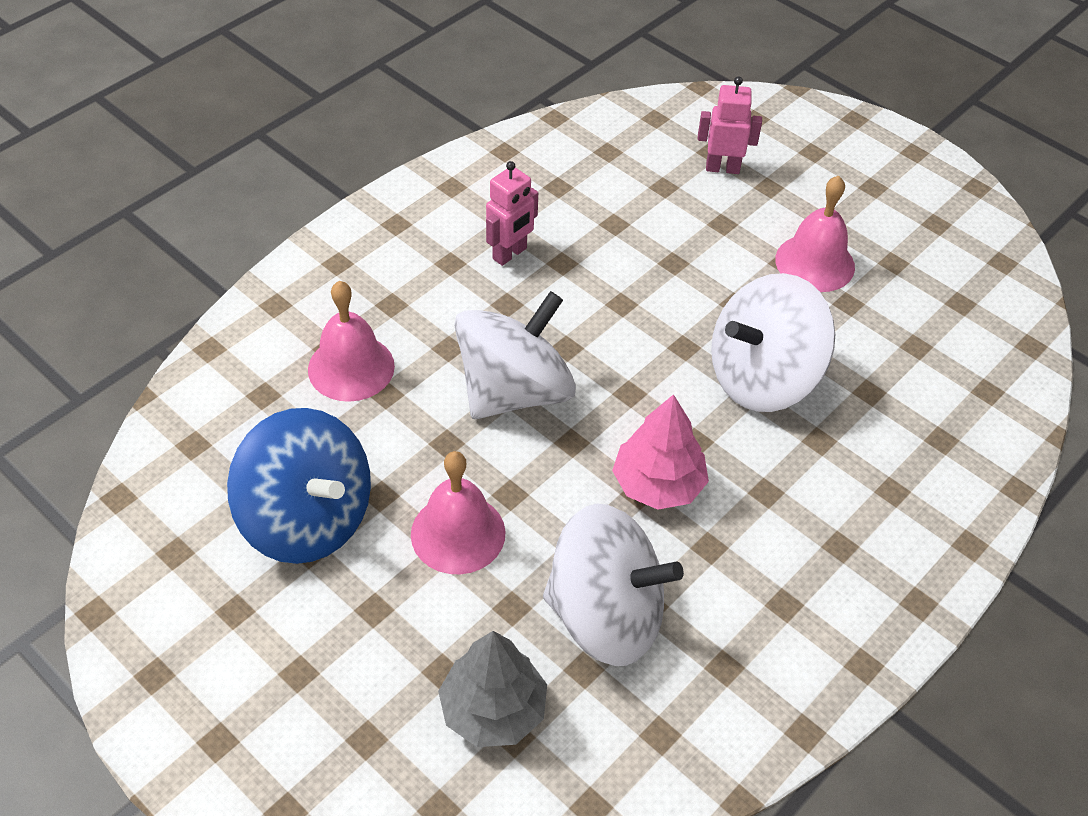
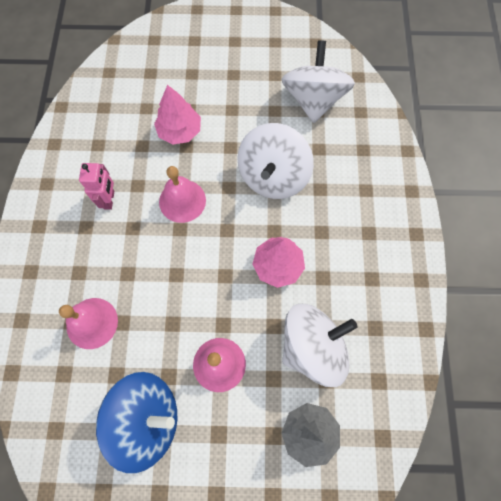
camera: 40 degrees left, 20 degrees up
(514, 391) = (178, 271): white spinning top -> white spinning top (313, 100)
(682, 240) = (179, 131): none -> pink tree
(722, 168) = (163, 78): pink robot -> none
(815, 263) = (244, 100): pink bell -> pink bell (182, 201)

